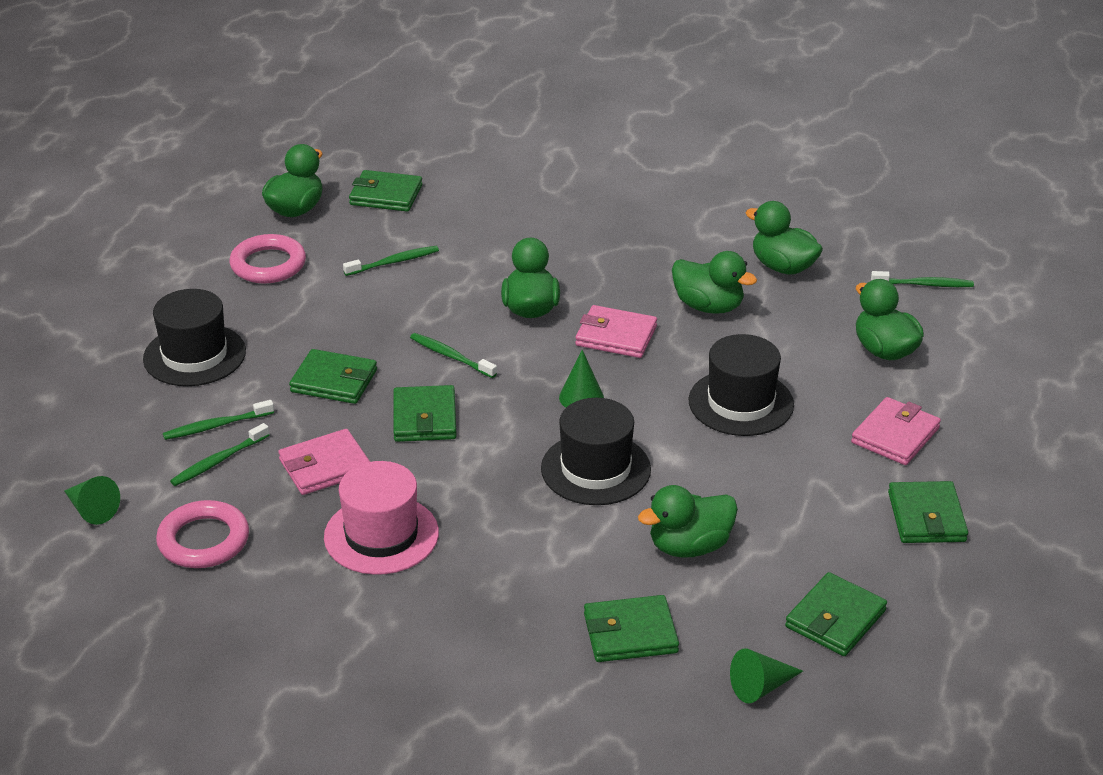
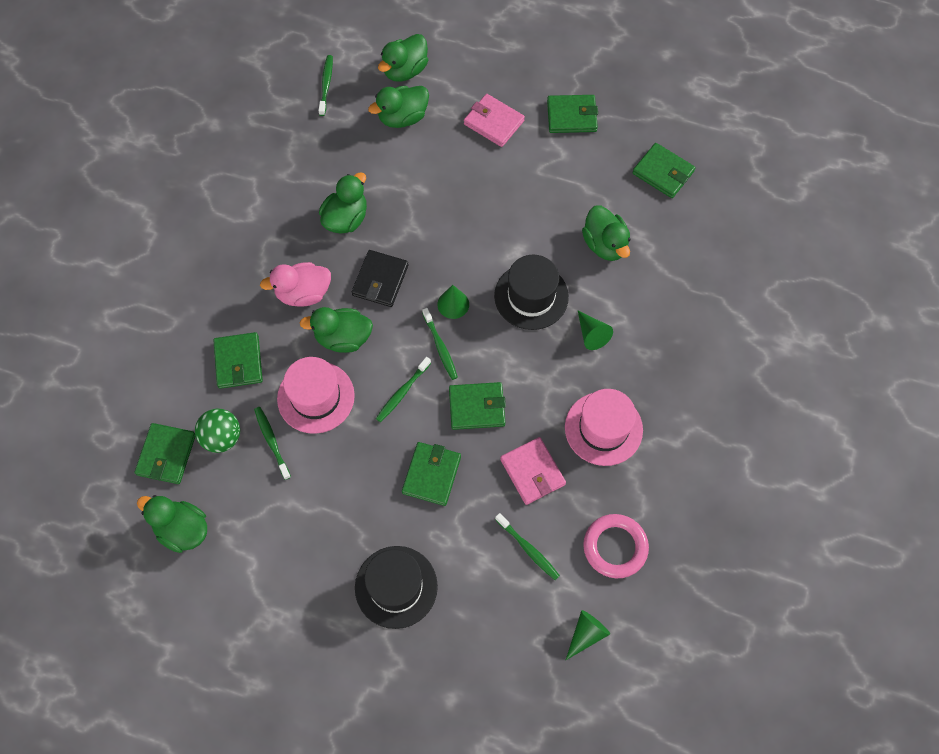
camera: 90 degrees left, 30 degrees up
(216, 426) = (486, 556): green toothbrush -> green toothbrush (440, 347)
(268, 264) = (268, 543): pink ring -> none
(403, 229) = (222, 437): none -> green ball
(449, 291) = (316, 397): none -> pink hat
(594, 277) = (303, 293): none -> pink duck
(616, 336) = (380, 280): pink wallet -> black wallet
(630, 633) = (684, 280): green wallet -> green wallet (239, 362)
(741, 403) = (459, 206): black hat -> none
(761, 687) = (721, 214): green cone -> green cone (591, 334)
(783, 267) = (298, 168): green duck -> green duck (405, 70)

